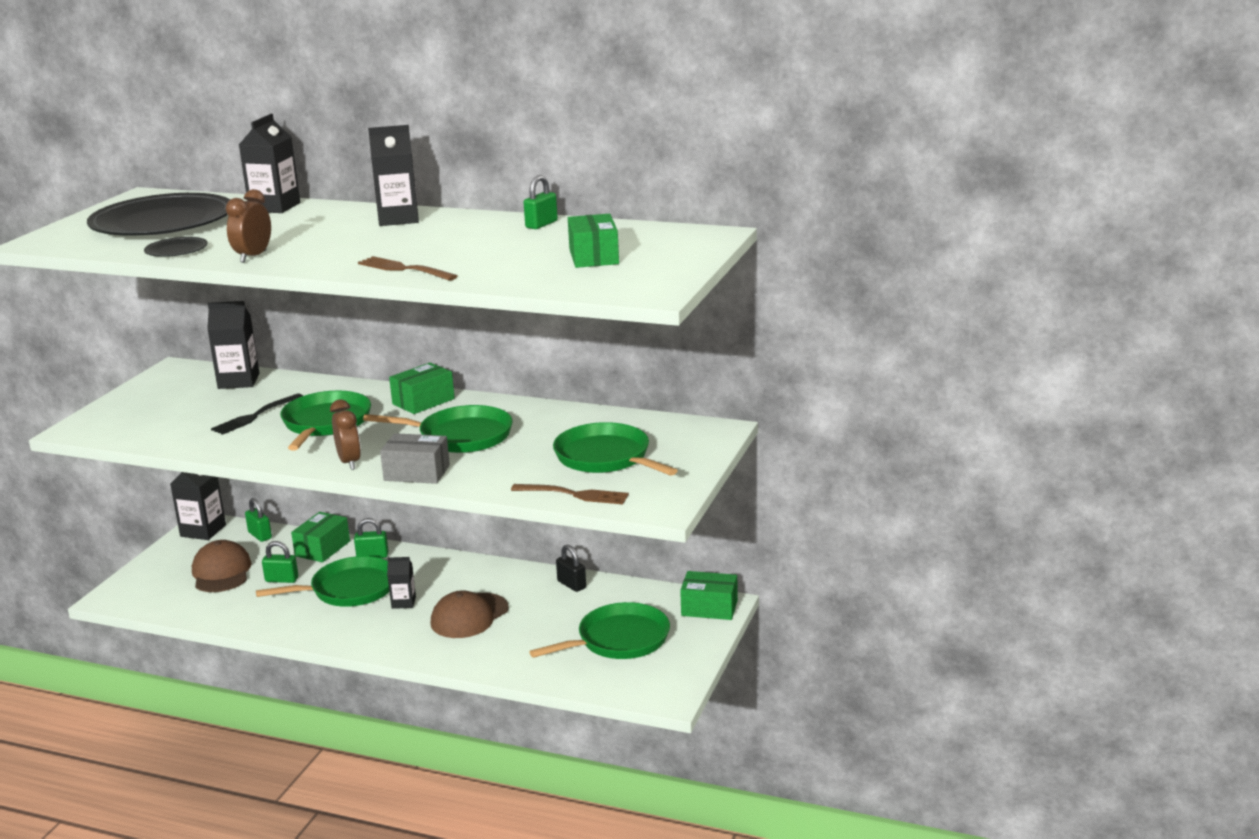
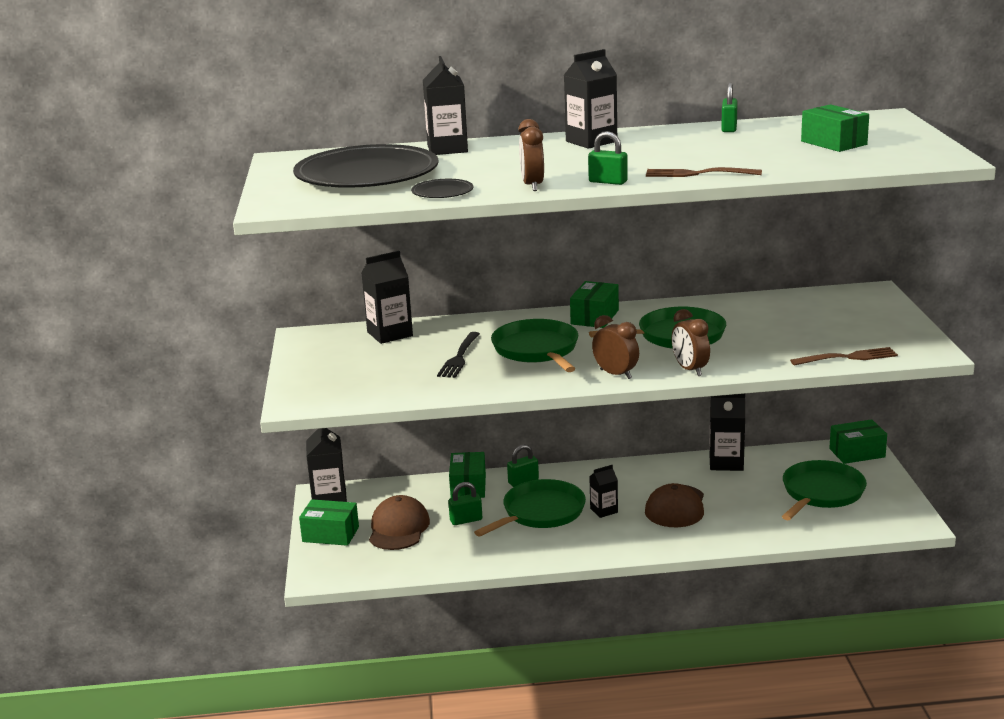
camera: 25 degrees left, 0 degrees up
(165, 563) = (330, 534): none -> green box
(221, 572) = (398, 528): brown cap -> brown cap turned 45 degrees clockwise
(260, 535) = (392, 490): green padlock -> green padlock (608, 182)
(417, 473) = (690, 369): grey box -> brown clock
(571, 585) = (726, 462): black padlock -> black carton
(605, 457) = (823, 327): green pan -> none

